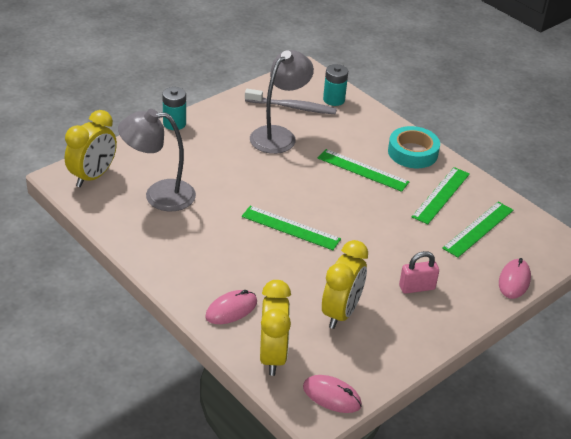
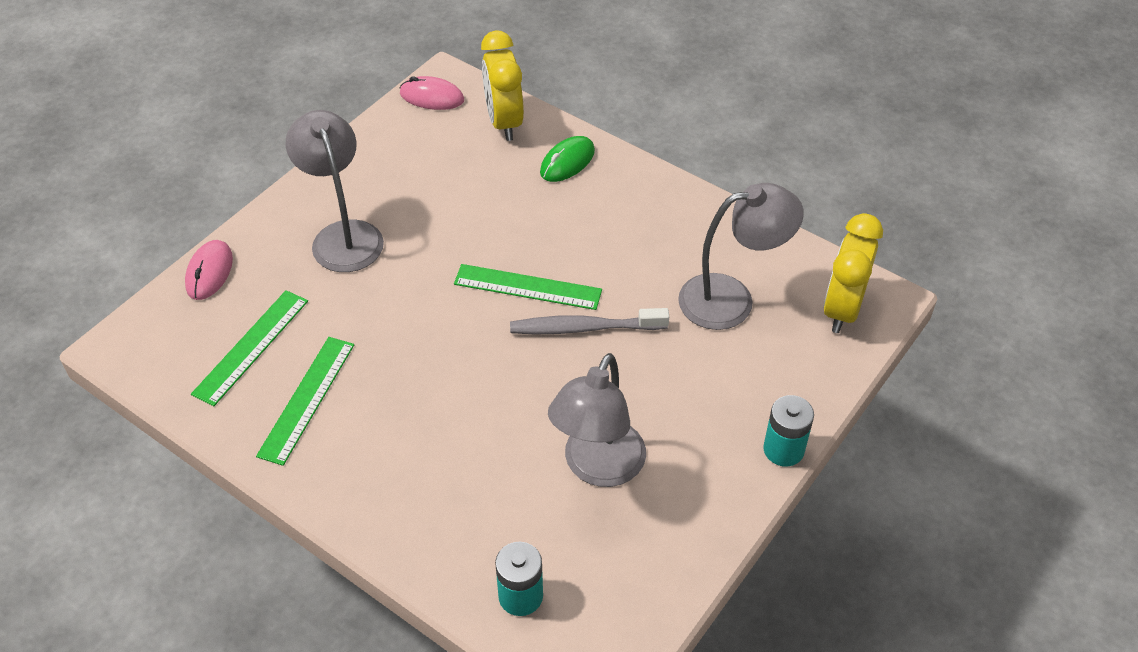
camera: 170 degrees right, 10 degrees up
(231, 309) = (567, 162): pink mouse -> green mouse
(292, 107) = (595, 550): grey toothbrush -> grey toothbrush (585, 328)
(341, 313) = (436, 184): yellow clock -> none
(363, 170) = (439, 422): green ruler -> none
(412, 152) = (356, 485): turquoise tape -> none
(417, 287) = (343, 235): pink padlock -> grey lamp

